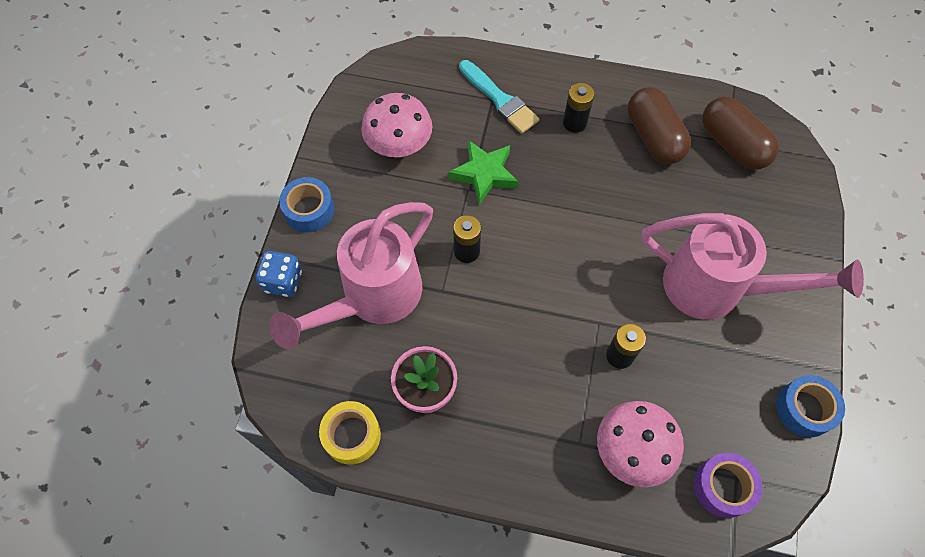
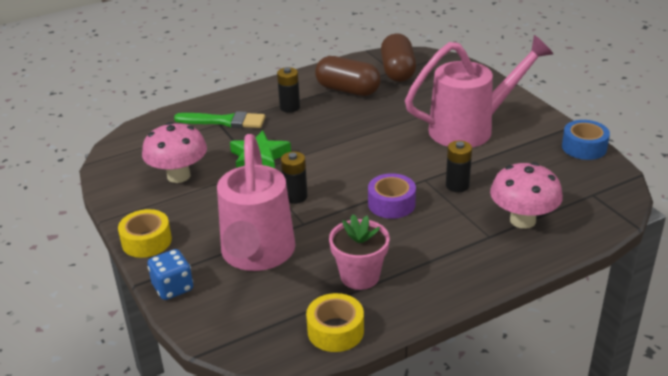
camera: 40 degrees left, 30 degrees down
(309, 210) = (146, 241): blue tape -> yellow tape
(500, 99) = (224, 121): turquoise brush -> green brush
(723, 487) = (591, 202): purple tape -> purple tape (391, 204)
(732, 144) = (397, 71): brown capsule -> brown capsule turned 75 degrees clockwise

